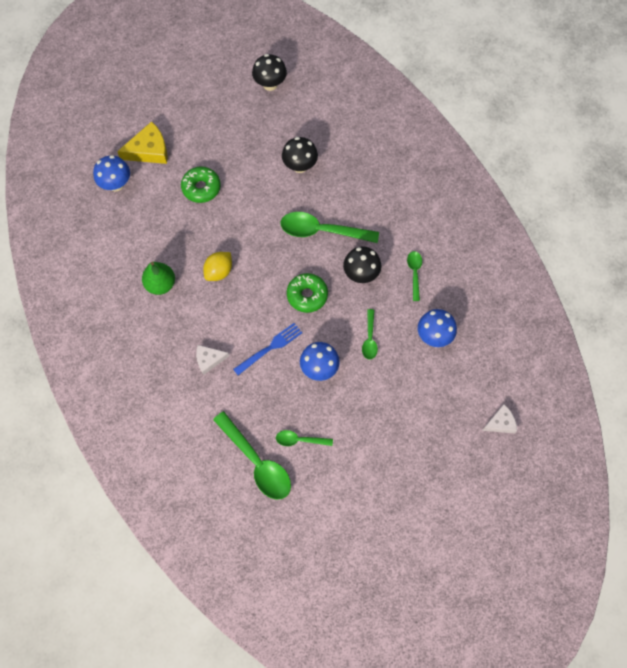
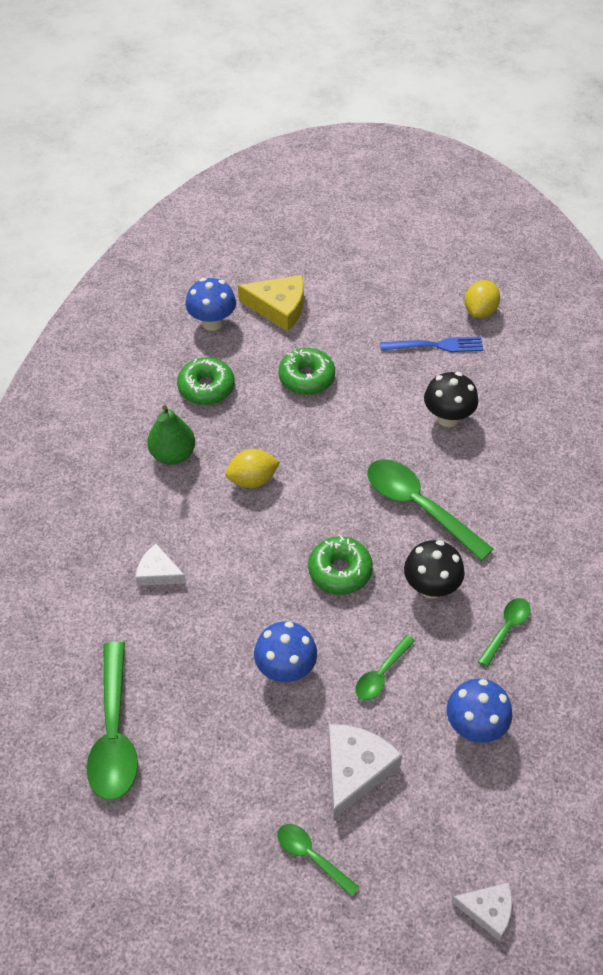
camera: 35 degrees right, 15 degrees down
(146, 230) = (206, 387): none -> green donut
(270, 84) = (480, 311): black mushroom -> yellow lemon
(270, 348) = (243, 604): blue fork -> blue fork (435, 345)
(300, 440) = (189, 742): green spoon -> green spoon (311, 856)
(392, 397) = (355, 769): none -> white cheese

